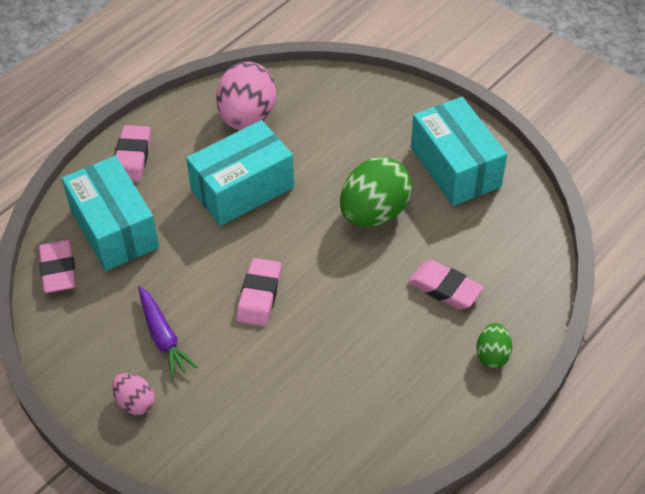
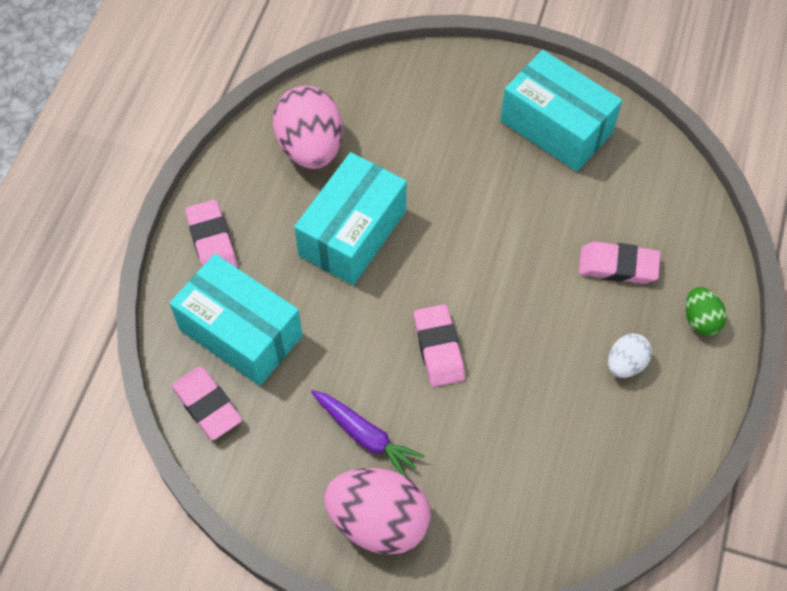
camera: 25 degrees left, 10 degrees up
(135, 402) = (378, 521): pink egg -> pink egg, size x1.95
(374, 213) = (503, 209): green egg -> none
(407, 364) = (625, 364): none -> white egg

